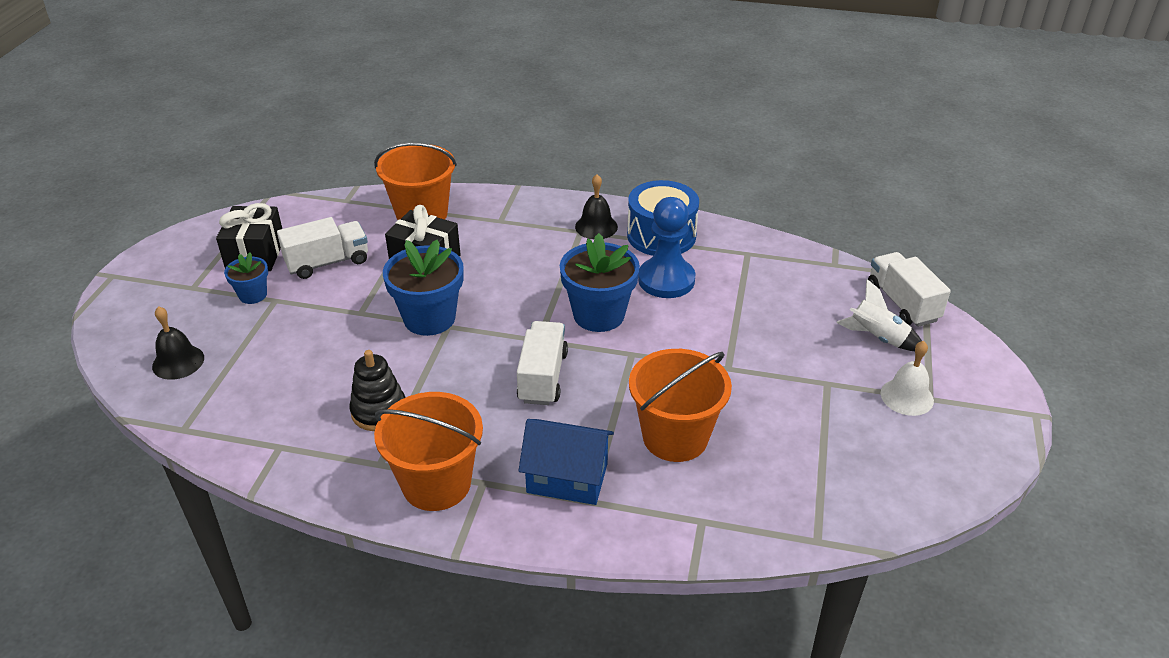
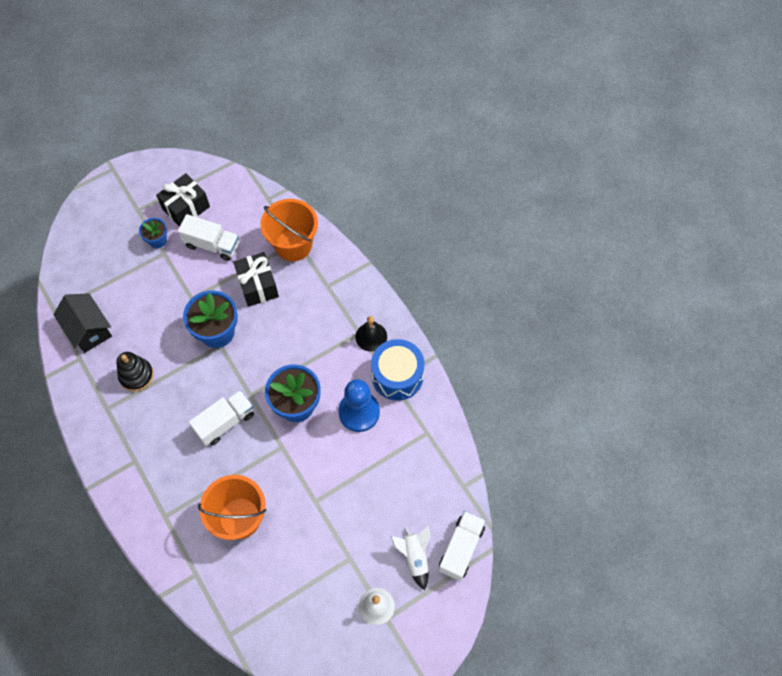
camera: 45 degrees right, 25 degrees up
(178, 362) = (88, 262): black bell -> none
(258, 415) = (89, 330): none -> black house
(436, 484) = (116, 443): orange bucket -> none
(567, 478) = (169, 494): blue house -> none

